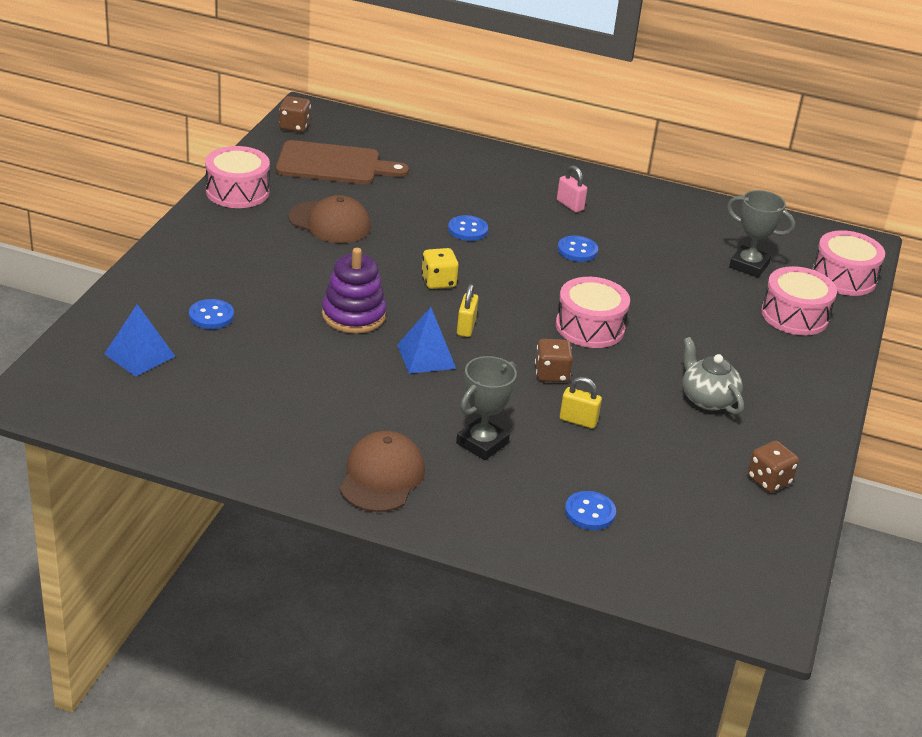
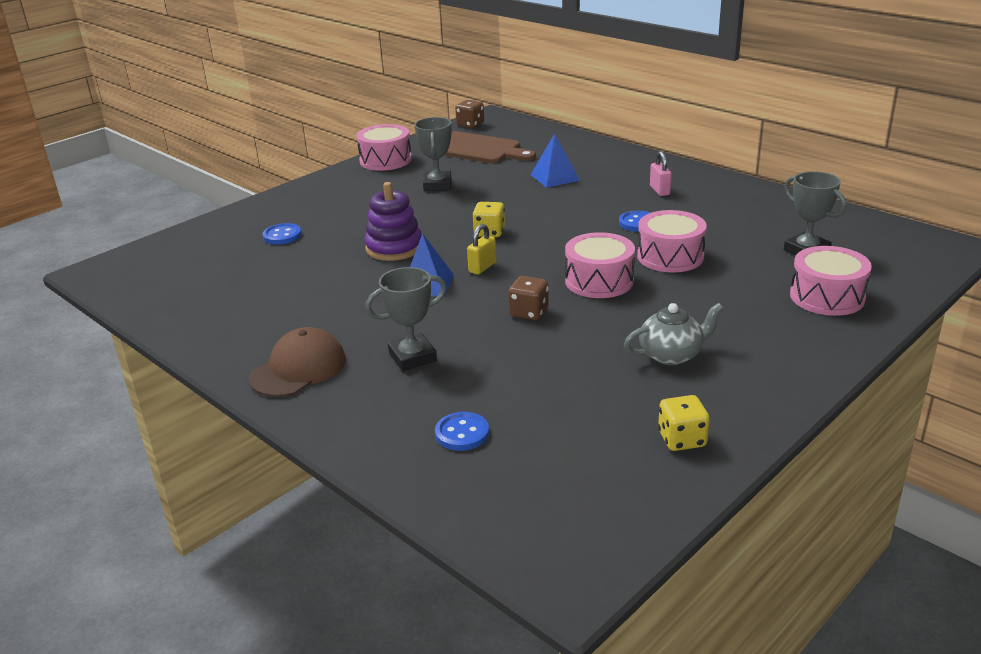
camera: 30 degrees right, 5 degrees down
(139, 355) = (202, 254): blue pyramid -> blue pyramid (554, 177)
(330, 222) = (437, 185): brown cap -> grey trophy
(467, 230) = (549, 200): blue button -> none
(578, 421) = (521, 353): yellow padlock -> none
(707, 399) = (671, 355): grey teapot -> grey teapot turned 75 degrees clockwise
(769, 480) = (682, 439): brown dice -> yellow dice
(844, 277) = (909, 271): pink drum -> pink drum (670, 256)

